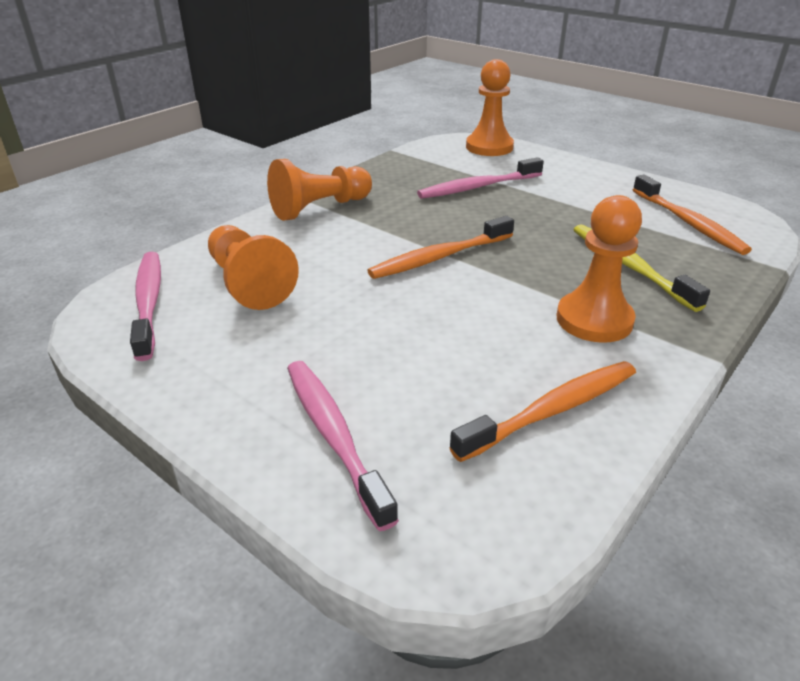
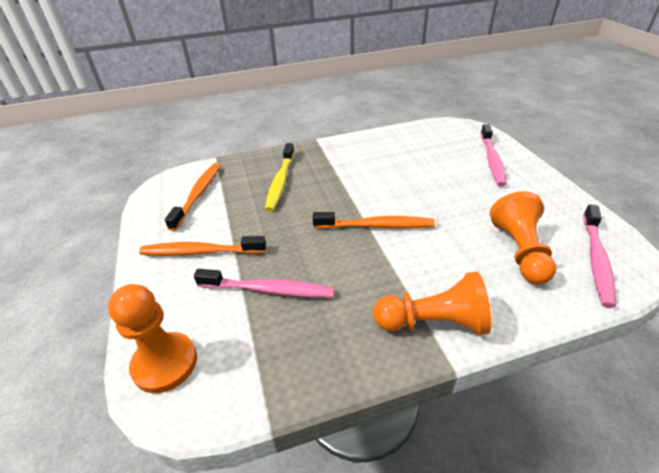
camera: 145 degrees left, 5 degrees up
(552, 410) = (400, 144): orange toothbrush -> orange toothbrush (200, 252)
(594, 320) = (339, 165): orange pawn -> none

